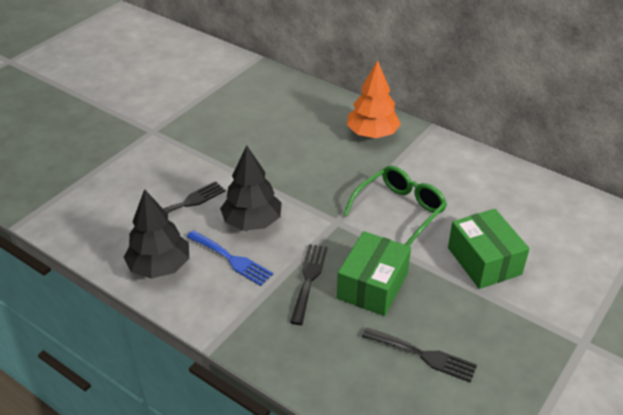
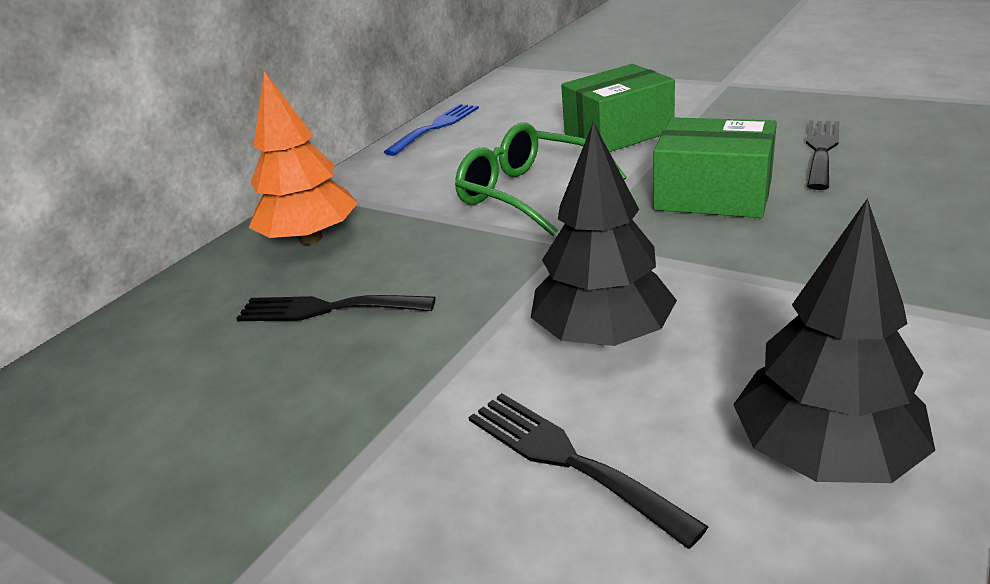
camera: 90 degrees left, 10 degrees down
(231, 259) = (732, 342): blue fork -> blue fork (436, 127)
(309, 279) = (734, 248): black fork -> black fork (326, 309)

